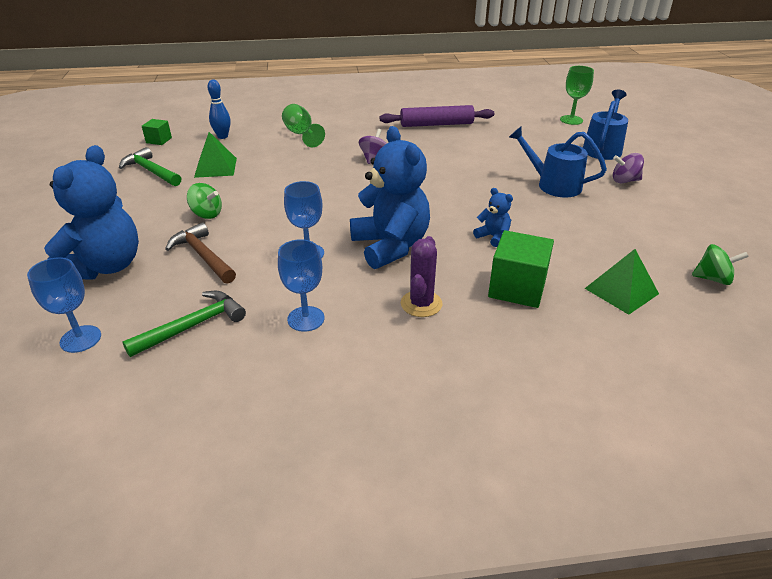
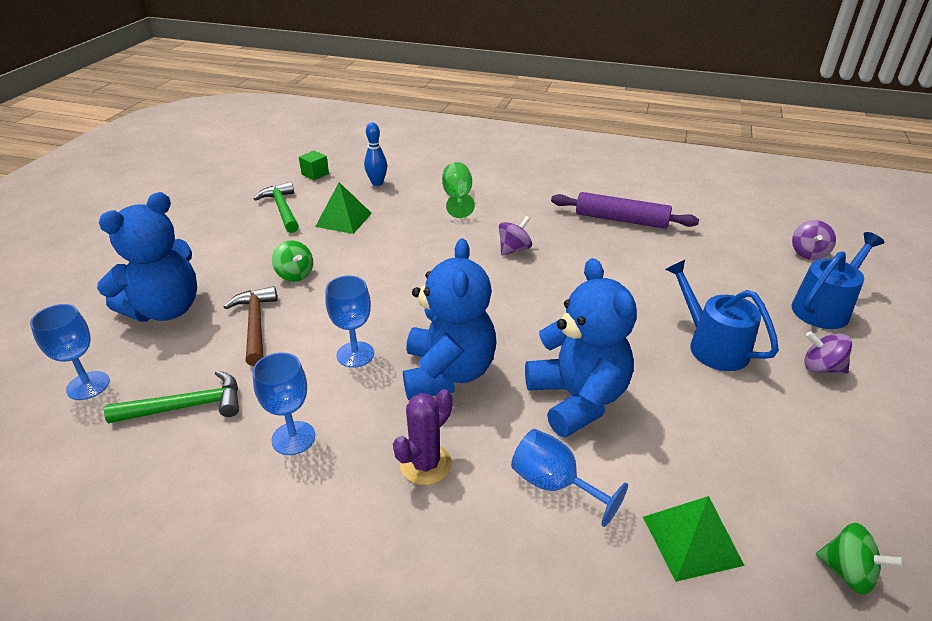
camera: 25 degrees right, 0 degrees up
(493, 237) = (577, 399): blue teddy bear -> blue teddy bear, size x2.27
(517, 288) = (554, 484): green cube -> blue goblet
(571, 120) = (808, 253): green goblet -> purple spinning top

